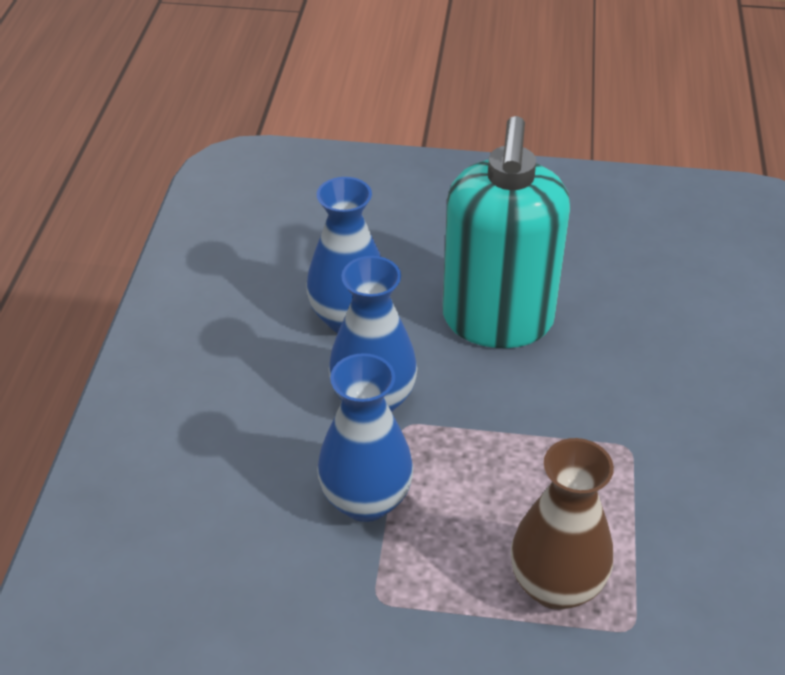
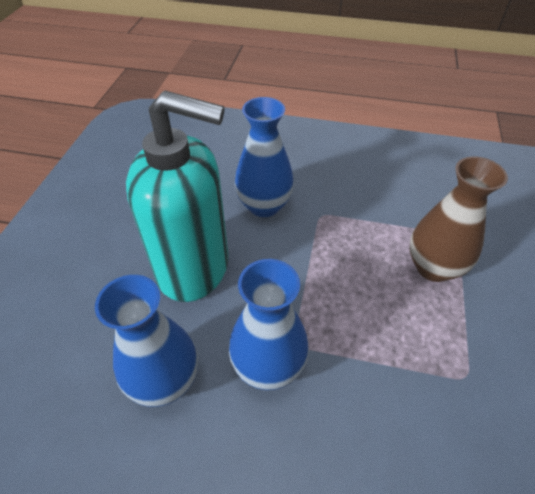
camera: 85 degrees left, 5 degrees up
(366, 500) = (375, 379): blue vase -> blue vase (264, 206)

